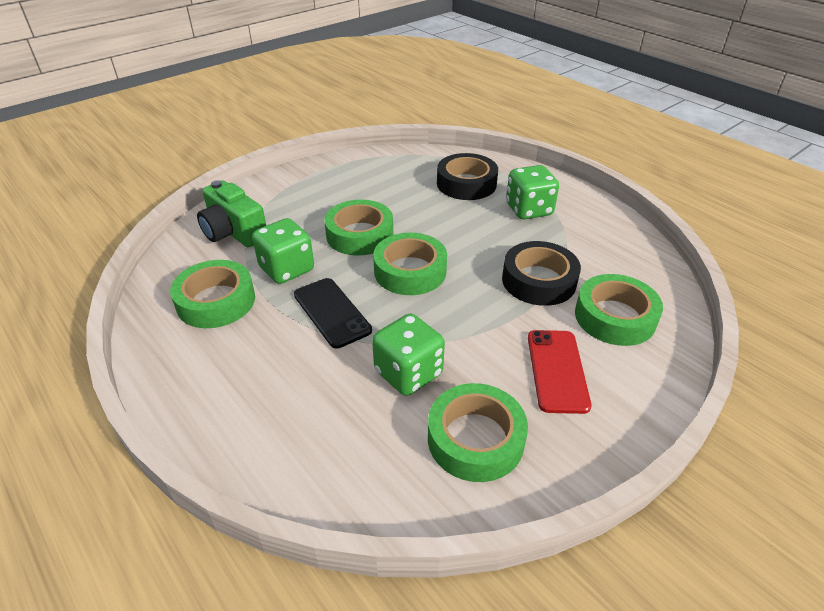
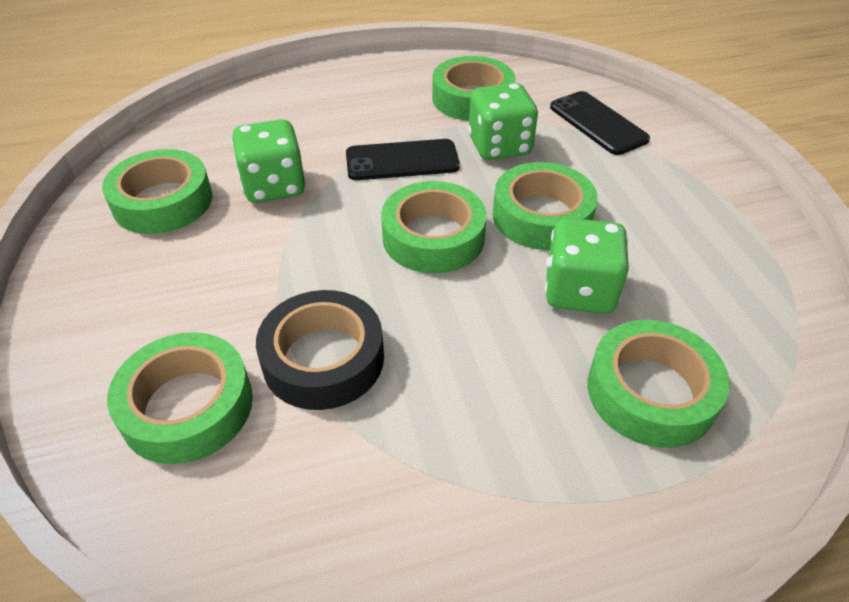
camera: 115 degrees right, 5 degrees up
(233, 232) = (598, 123): green camera -> black phone
(466, 184) = (651, 392): black tape -> green tape
(529, 210) = (517, 449): green dice -> green dice (579, 291)
(557, 370) = (171, 295): red phone -> none

